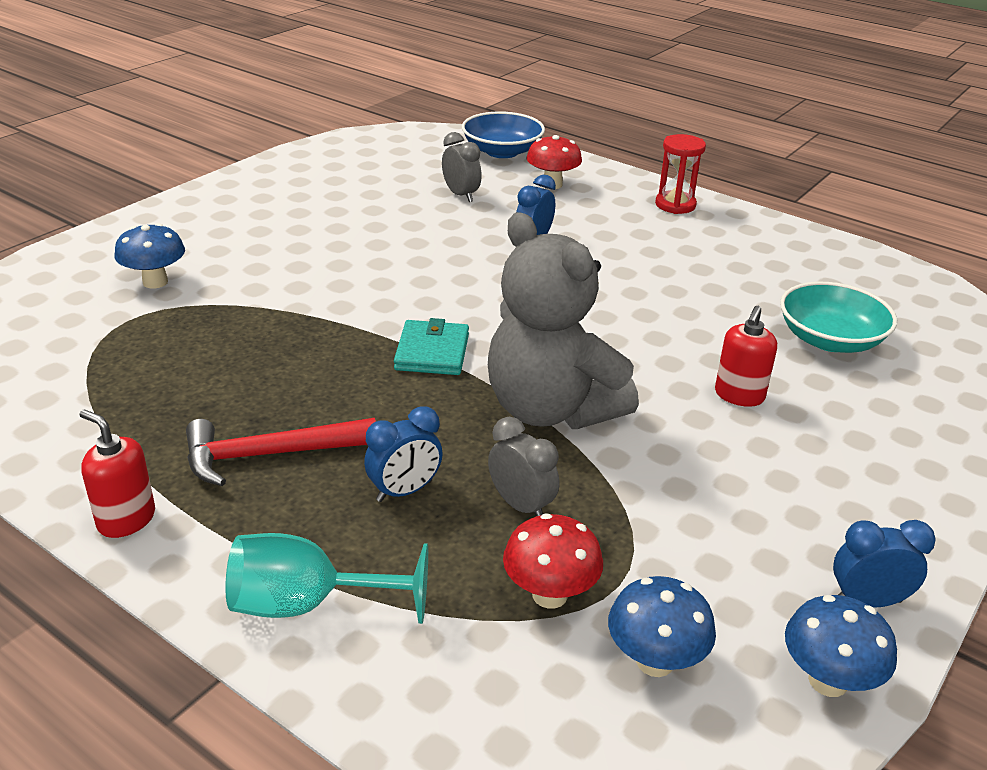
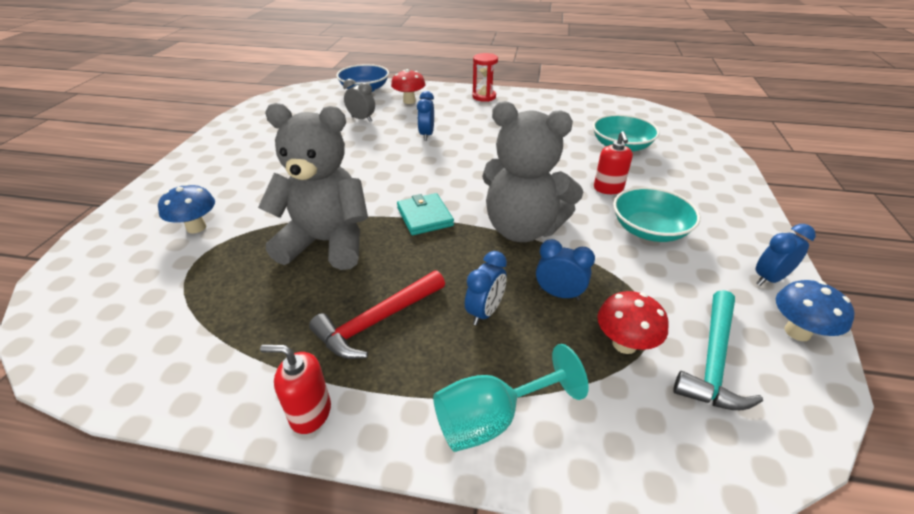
camera: 25 degrees left, 5 degrees up
(284, 345) = (326, 242): none -> grey teddy bear
(521, 506) = (559, 294): grey clock -> blue clock
(655, 661) = (713, 360): blue mushroom -> turquoise hammer
(743, 471) = (649, 230): none -> turquoise bowl

